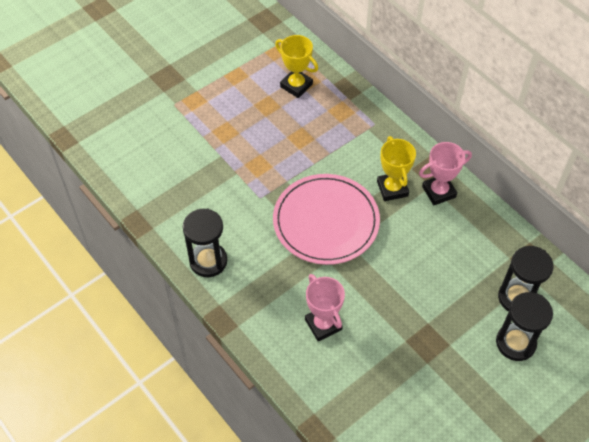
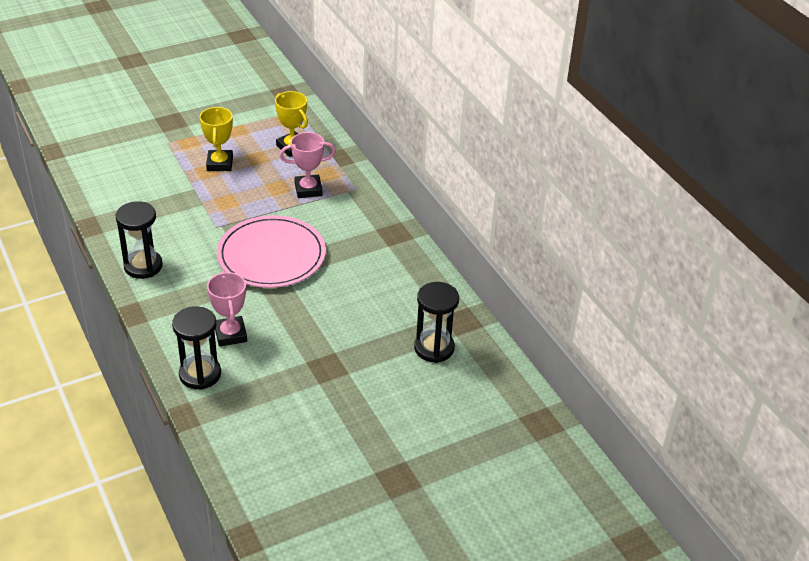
camera: 10 degrees right, 15 degrees down
(392, 189) = (349, 241): yellow trophy -> yellow trophy (220, 163)
(438, 192) = (394, 251): pink trophy -> pink trophy (308, 189)
(515, 343) = (415, 383): black hourglass -> black hourglass (200, 374)

